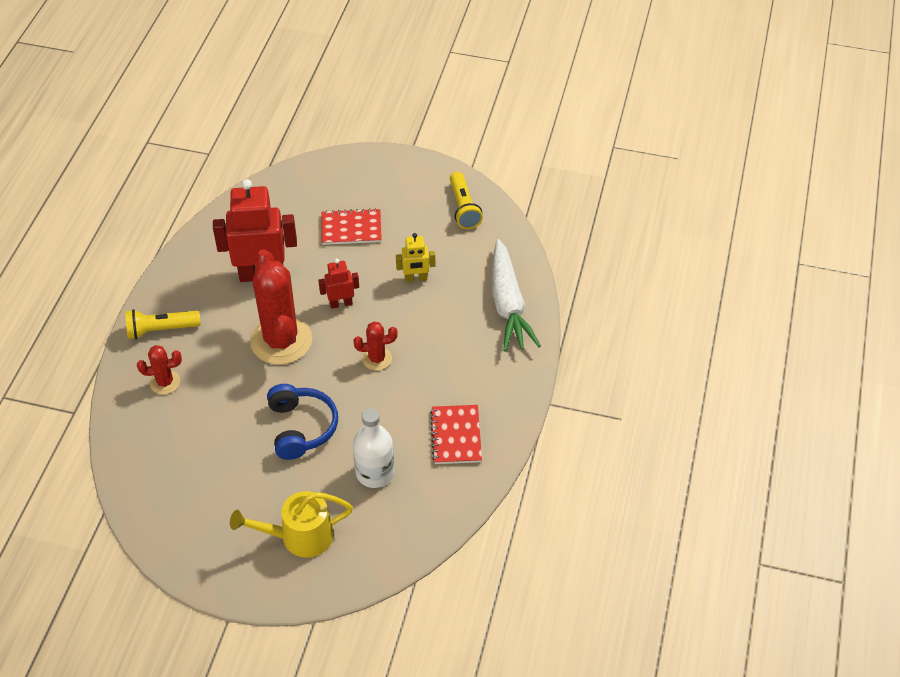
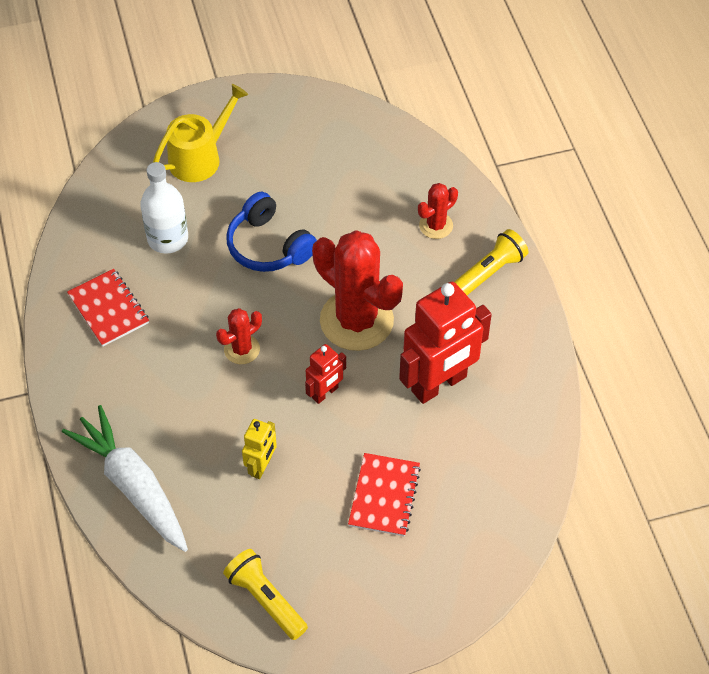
camera: 150 degrees right, 5 degrees up
(351, 228) = (384, 496): red notebook -> red notebook turned 45 degrees counterclockwise
(416, 278) = (261, 466): yellow robot -> yellow robot turned 150 degrees clockwise

